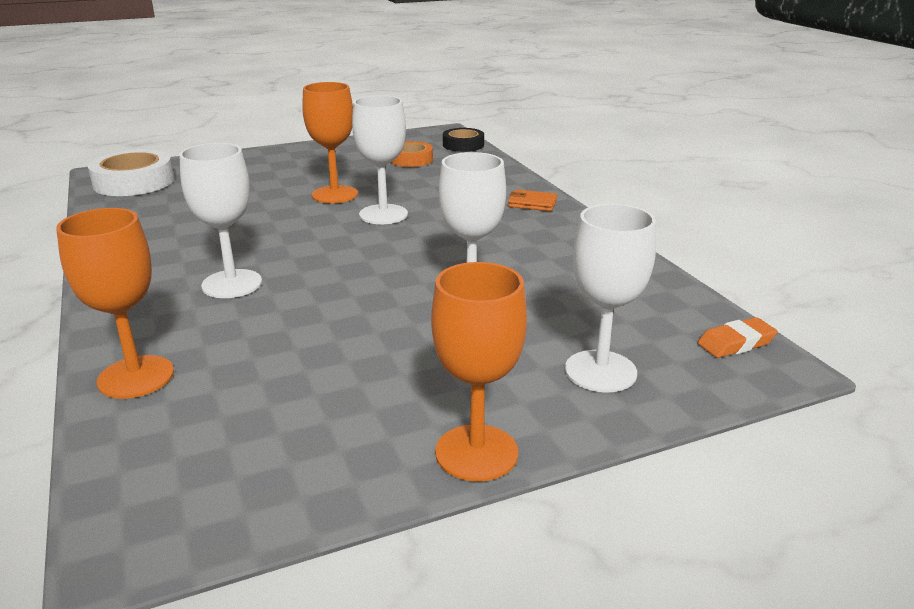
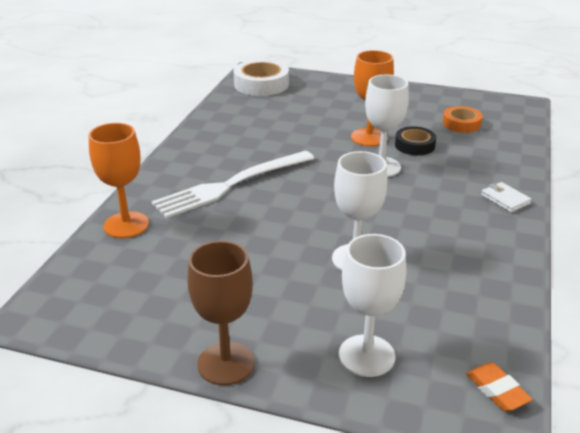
camera: 40 degrees right, 5 degrees up
(232, 284) = (232, 184): white goblet -> white fork
(463, 145) = (522, 122): black tape -> black tape (414, 145)
(476, 453) = (226, 363): orange goblet -> brown goblet
(532, 203) = (505, 199): orange wallet -> white wallet
(736, 343) = (497, 390): orange eraser -> orange eraser turned 45 degrees clockwise

